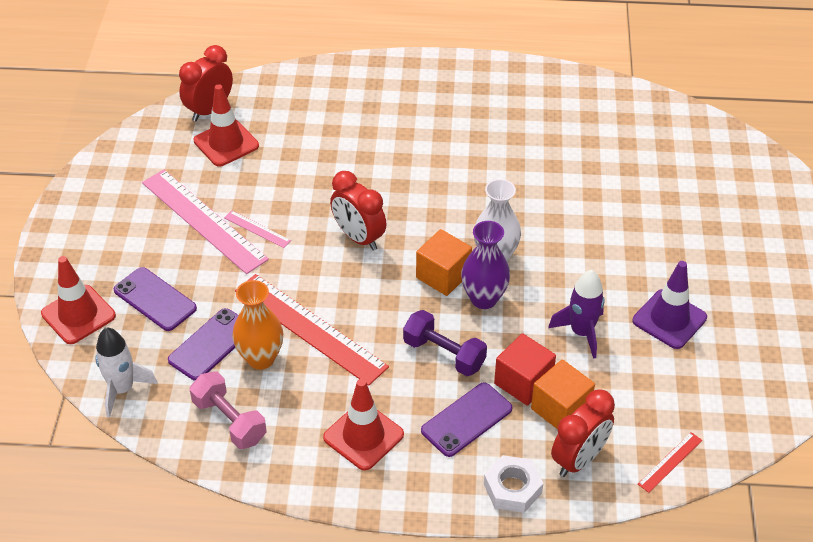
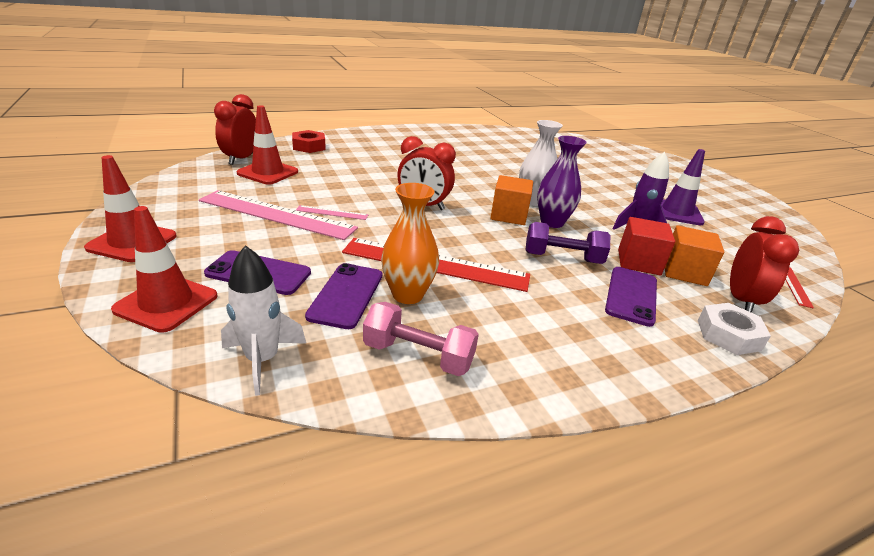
camera: 30 degrees left, 15 degrees down
(296, 93) = (309, 146): none -> red nut
(363, 436) = (564, 331): red traffic cone -> red traffic cone (132, 242)

